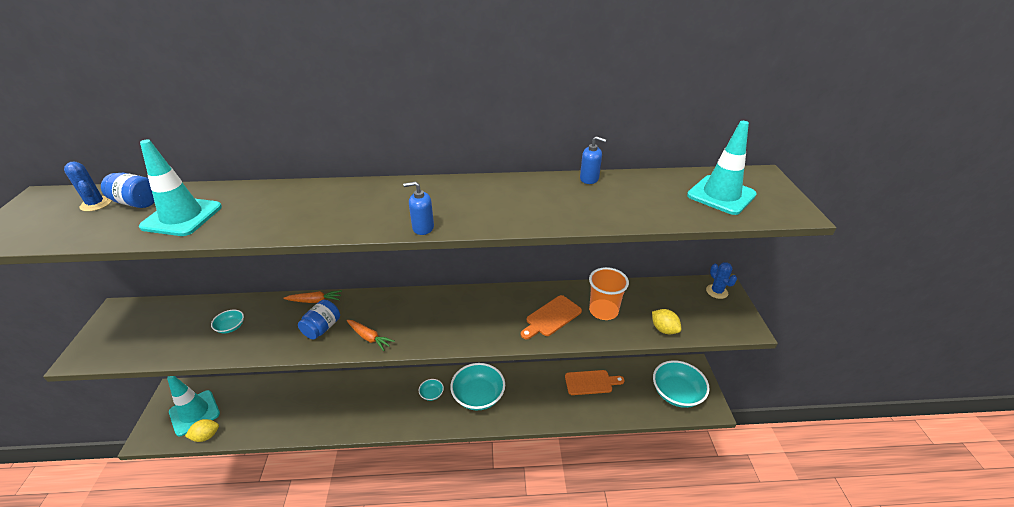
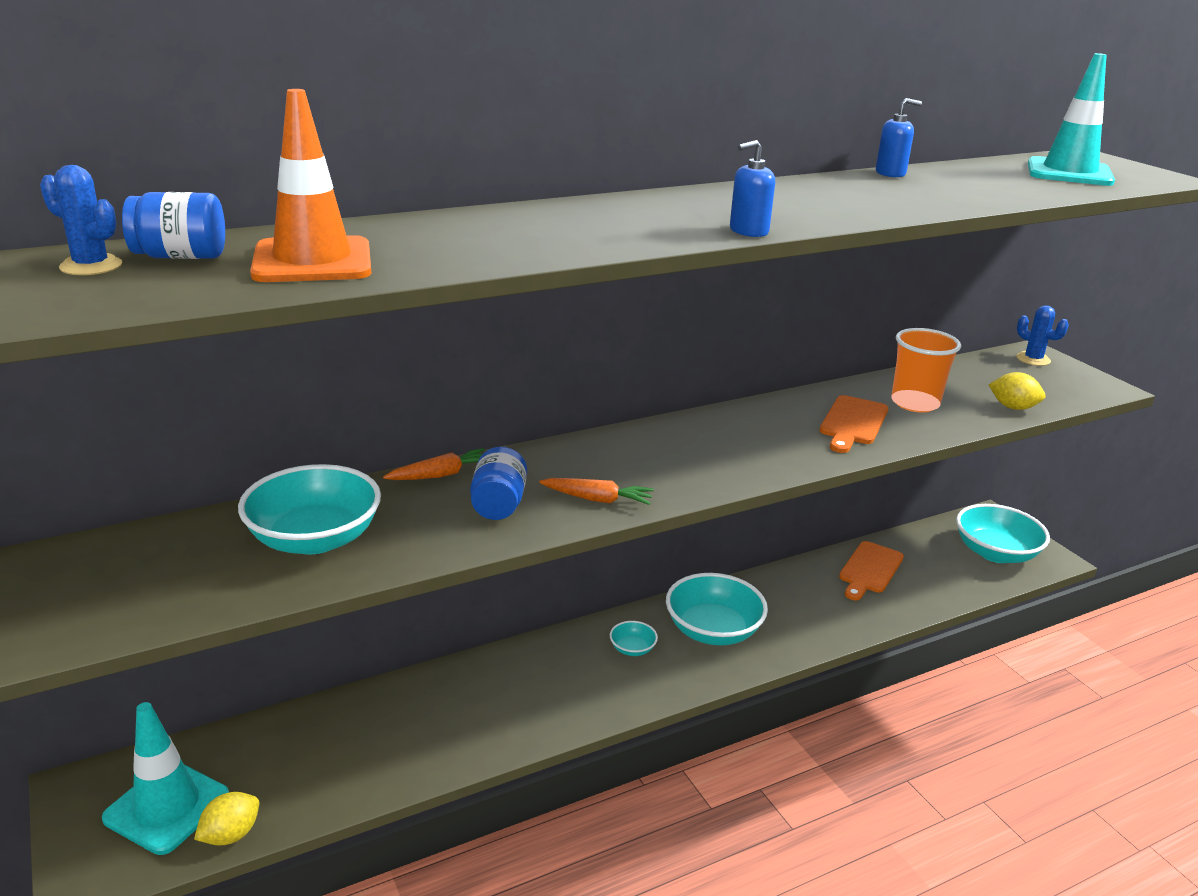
camera: 25 degrees left, 10 degrees down
(182, 217) = (312, 261): turquoise traffic cone -> orange traffic cone
(231, 327) = (315, 539): turquoise bowl -> turquoise bowl, size x2.15
(591, 382) = (869, 570): orange cutting board -> orange cutting board turned 150 degrees clockwise

